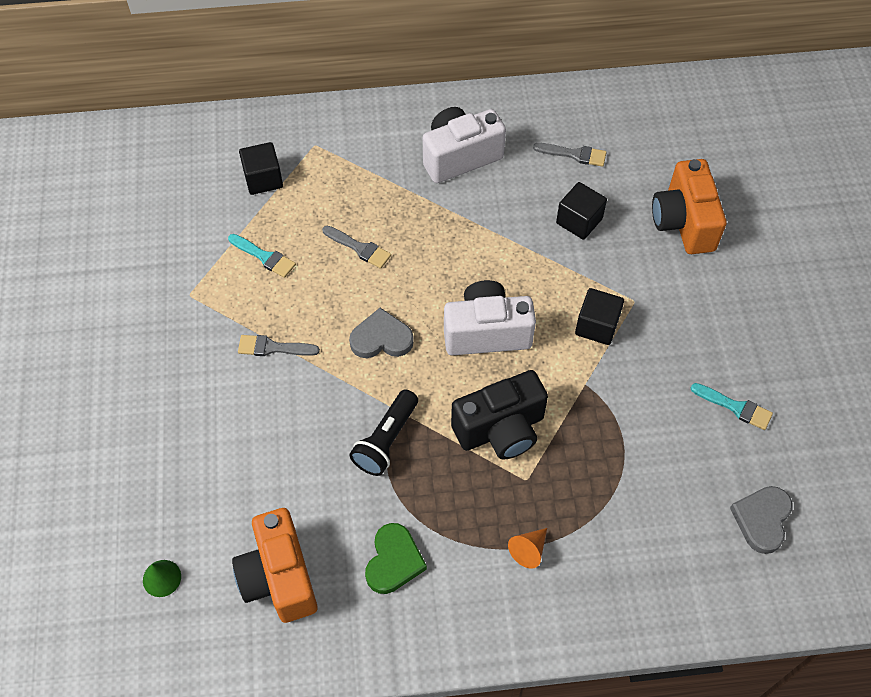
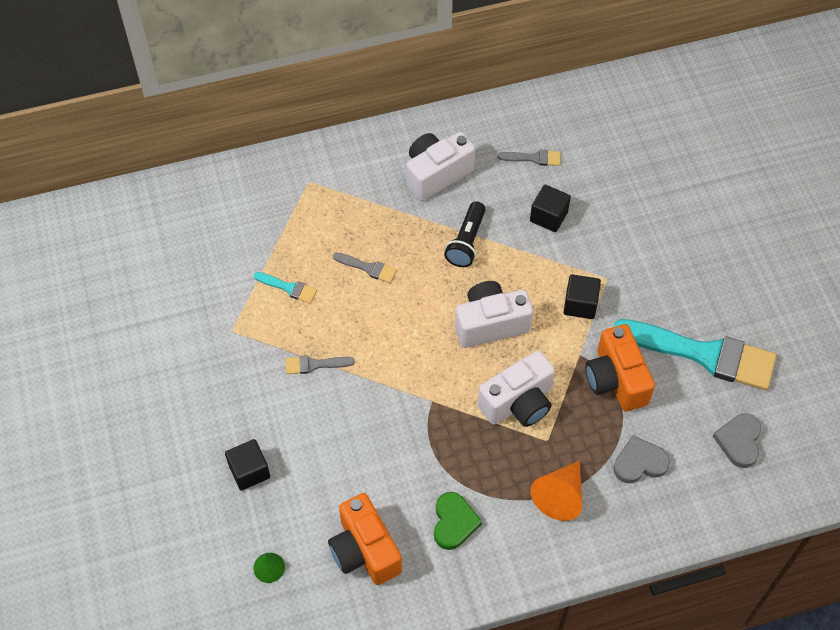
camera: 10 degrees left, 0 degrees up
(263, 179) = (271, 219): black cube -> black cube (249, 471)
(381, 338) = (404, 342): grey heart -> grey heart (639, 462)
(386, 440) = (426, 427): black flashlight -> black flashlight (466, 242)
(501, 429) = (518, 403): black camera -> white camera
(528, 550) = (560, 496): orange cone -> orange cone, size x1.78
(683, 222) = (636, 205): orange camera -> orange camera (616, 380)
(735, 407) = (704, 354): turquoise brush -> turquoise brush, size x2.37

